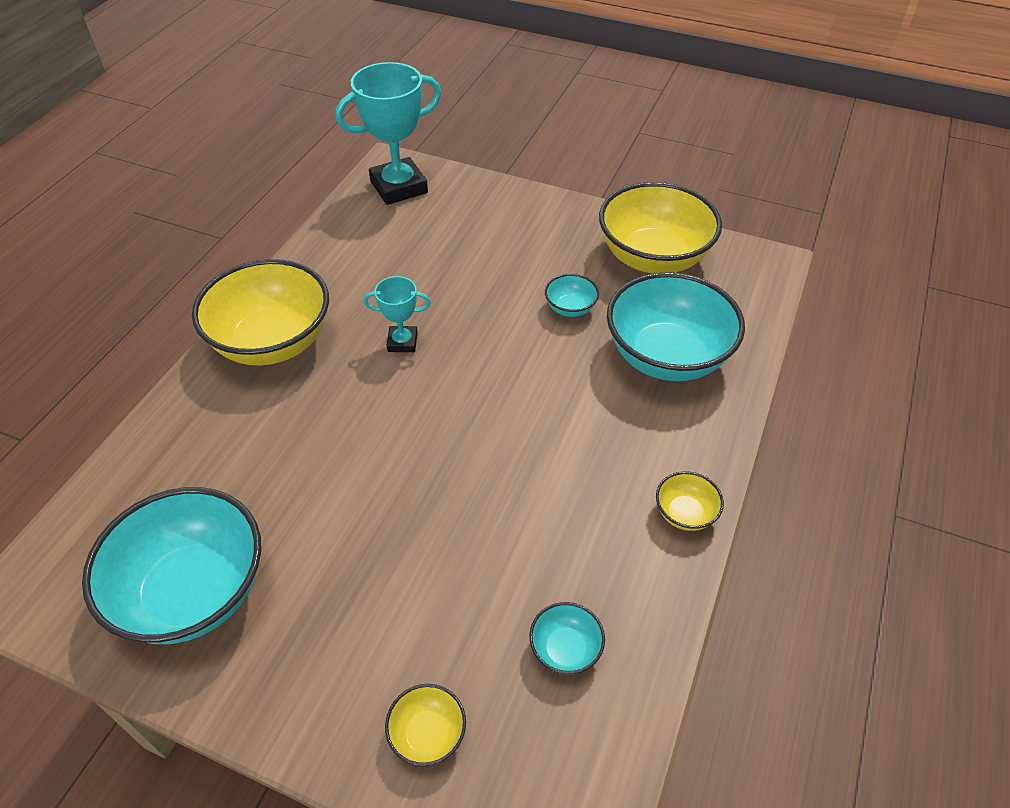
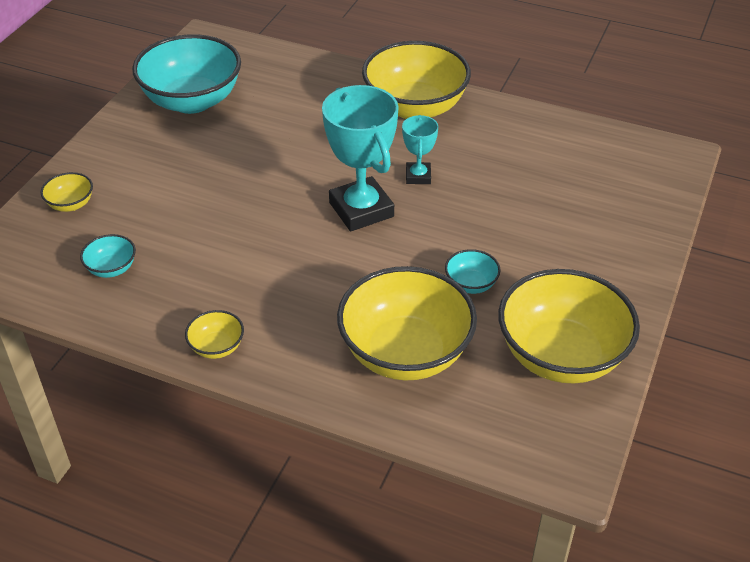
camera: 90 degrees right, 5 degrees down
(399, 187) = (642, 162): turquoise trophy -> turquoise trophy (361, 210)
(666, 356) = (405, 353): turquoise bowl -> yellow bowl

